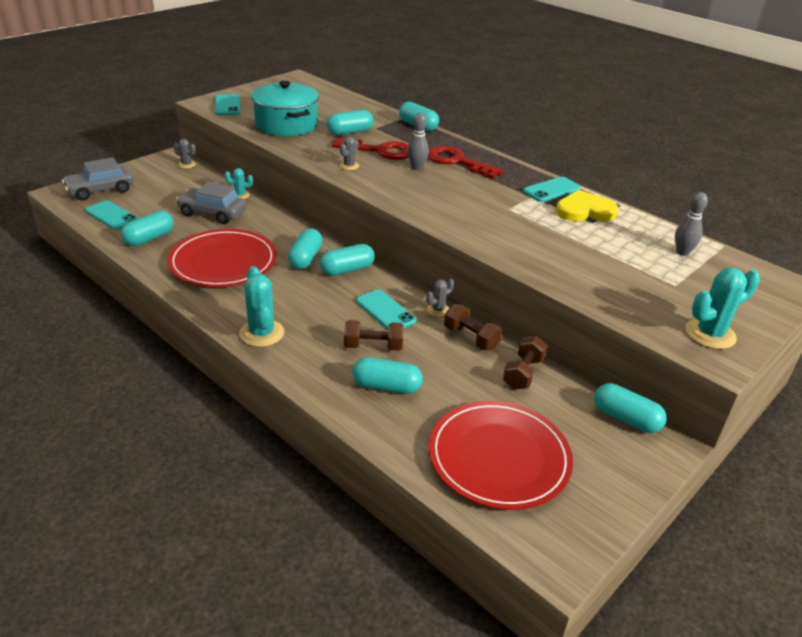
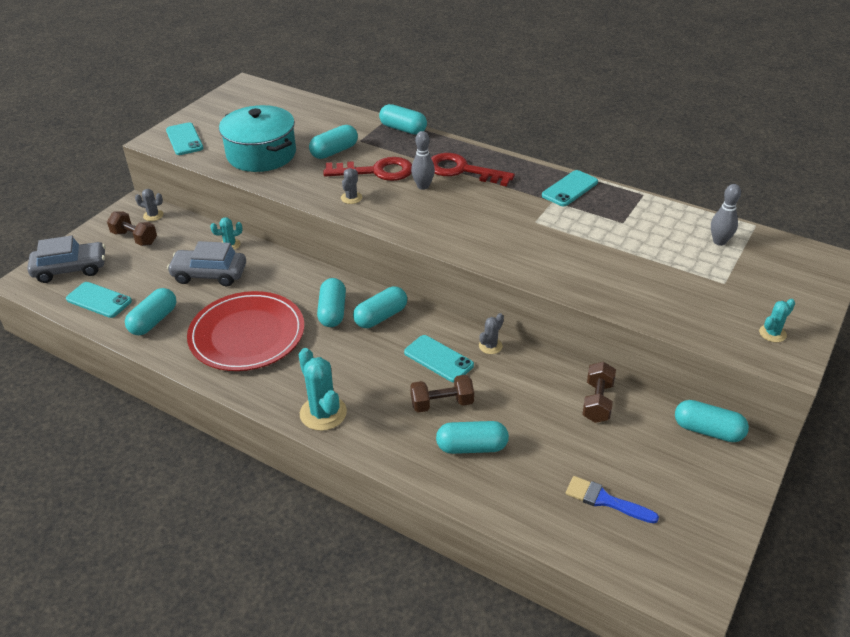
camera: 10 degrees left, 5 degrees up
(100, 190) = (70, 269): grey car -> grey car turned 150 degrees counterclockwise
(471, 338) = (534, 372): brown dumbbell -> brown dumbbell (134, 238)
(499, 457) = (605, 500): red plate -> blue brush
(584, 211) = (610, 209): yellow heart -> none
(710, 334) = (772, 333): turquoise cactus -> turquoise cactus, size x0.55

